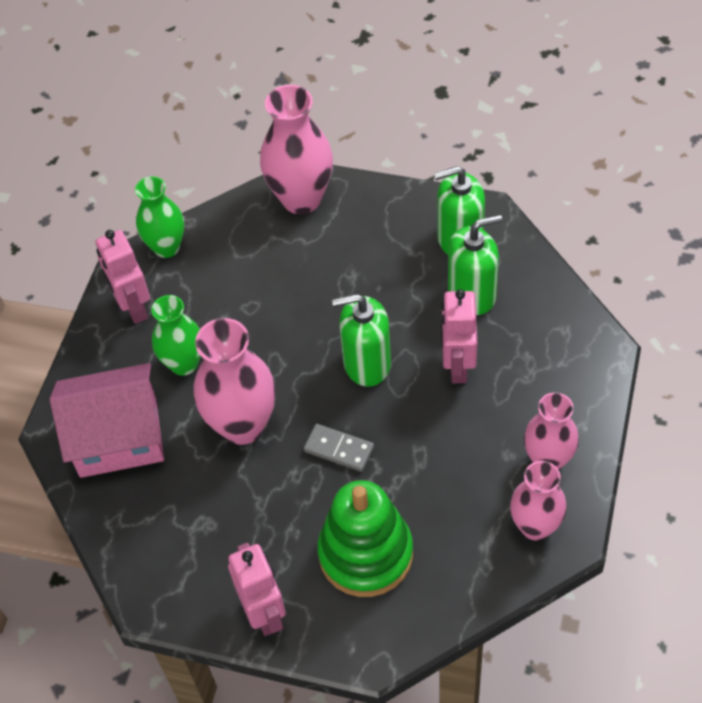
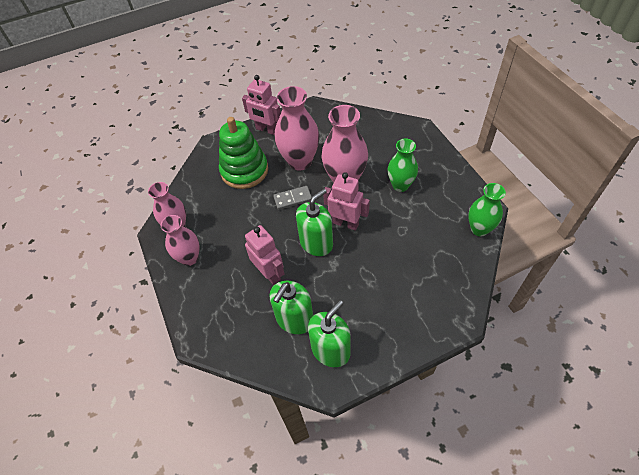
camera: 140 degrees right, 0 degrees up
(118, 437) = (391, 142): pink house -> none
(133, 307) = (455, 191): pink robot -> pink robot (346, 223)
(301, 199) = (447, 309): pink vase -> pink vase (300, 161)

